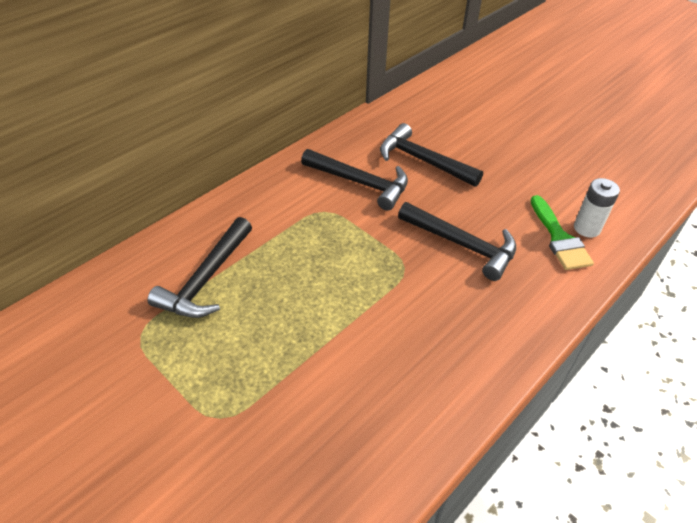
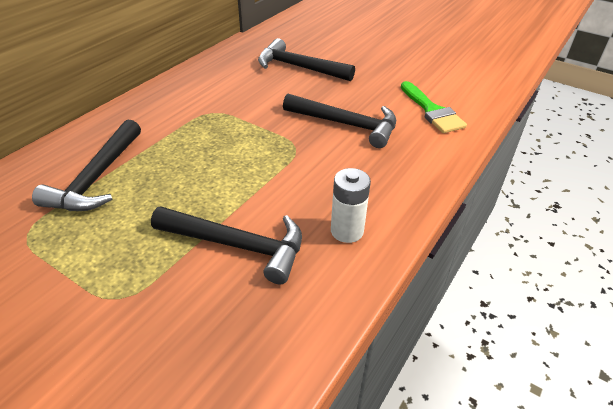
camera: 10 degrees left, 5 degrees down
(360, 183) = (243, 88): black hammer -> black hammer (237, 245)
(586, 228) = (454, 102): white battery -> white battery (347, 231)

